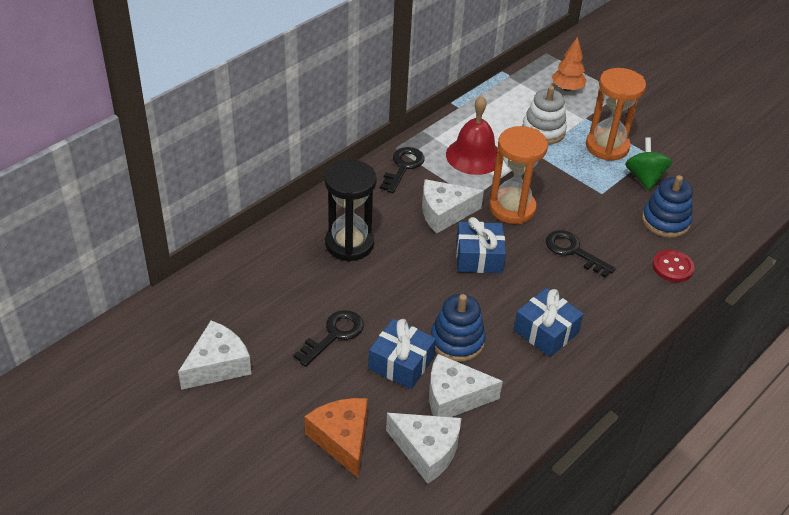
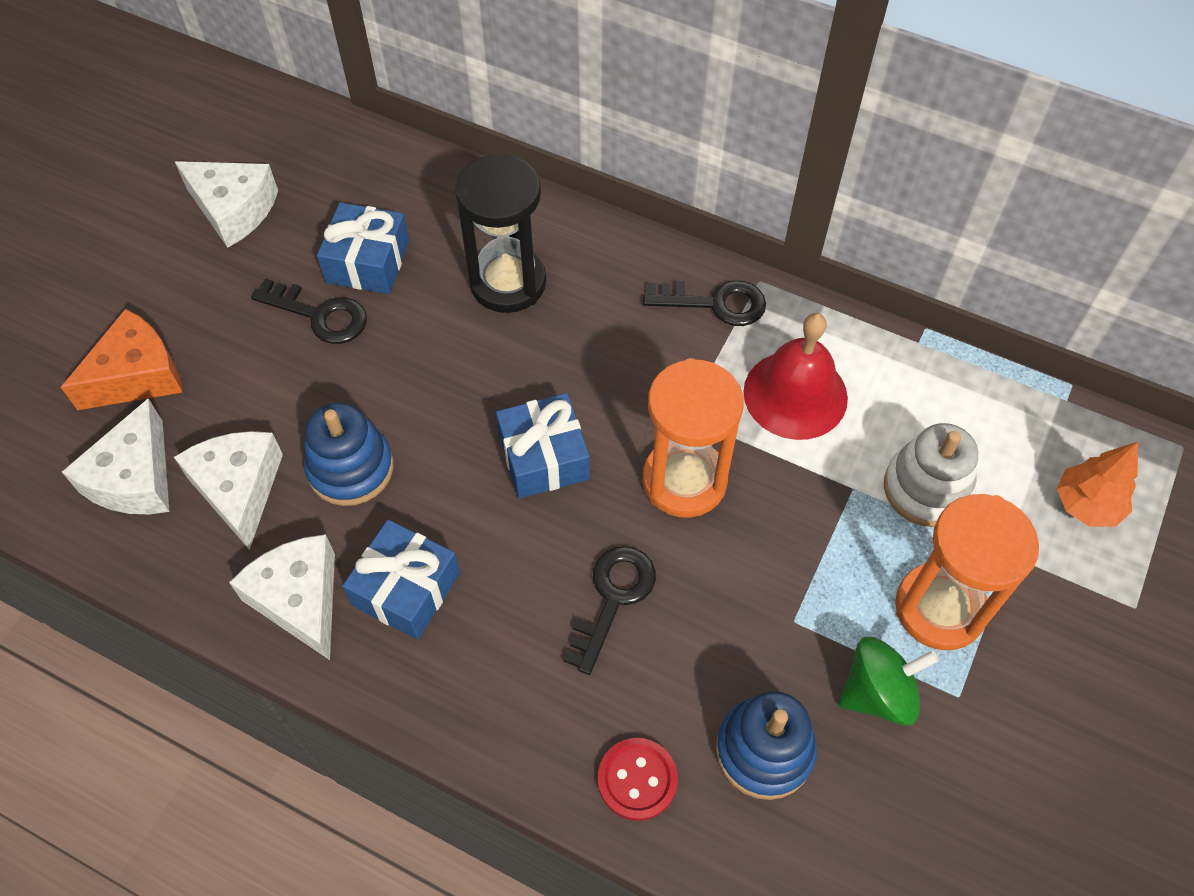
camera: 75 degrees right, 15 degrees up
(401, 363) = (288, 408): blue gift -> blue gift (368, 262)
(444, 213) = (628, 386): white cheese -> white cheese (300, 600)

